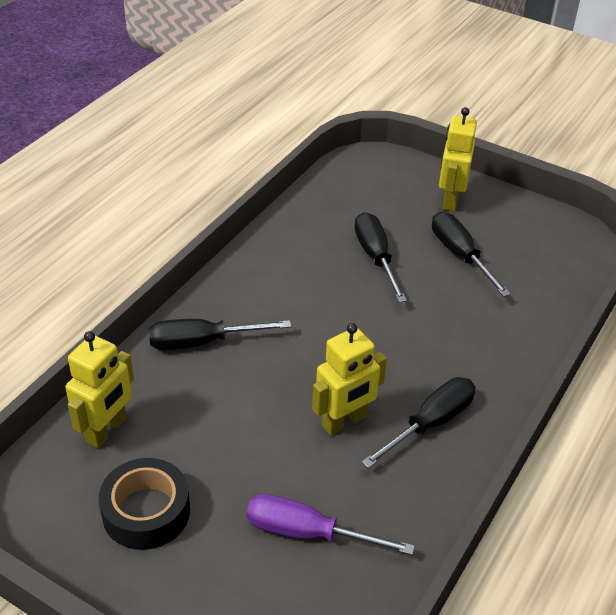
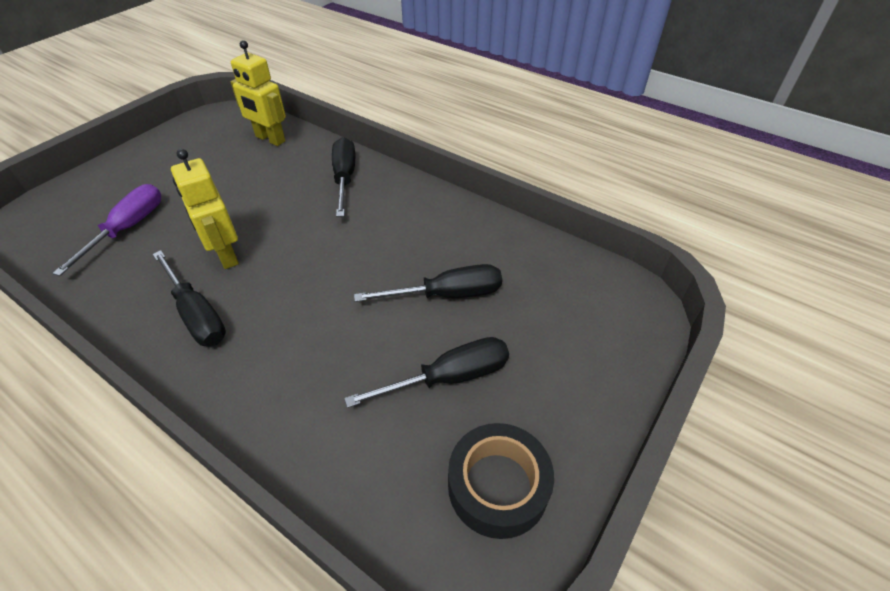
camera: 95 degrees right, 5 degrees up
(146, 511) = (192, 157): black tape -> black tape (498, 485)
(450, 200) = (566, 383): yellow robot -> none

